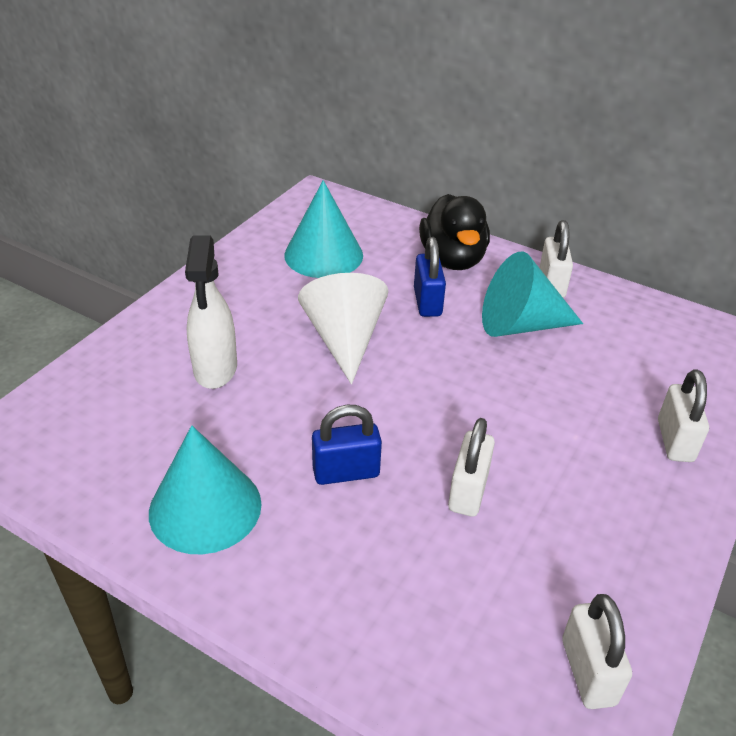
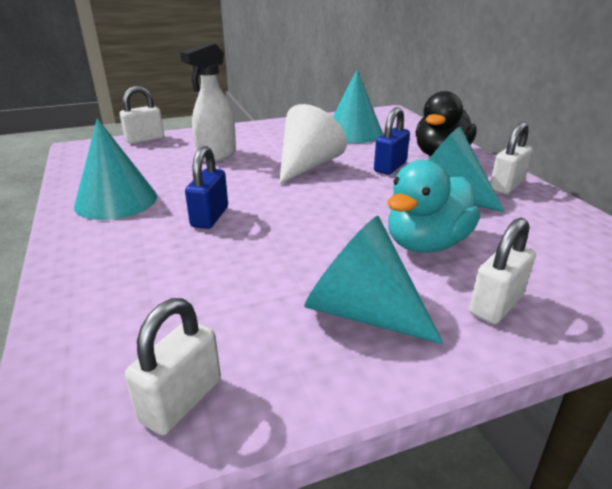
camera: 40 degrees right, 10 degrees down
(346, 472) = (210, 217): blue padlock -> blue padlock turned 75 degrees clockwise
(468, 491) = (269, 257): white padlock -> white padlock (145, 139)
(568, 399) = (426, 244): none -> turquoise duck
(603, 505) = (361, 312): none -> turquoise cone

